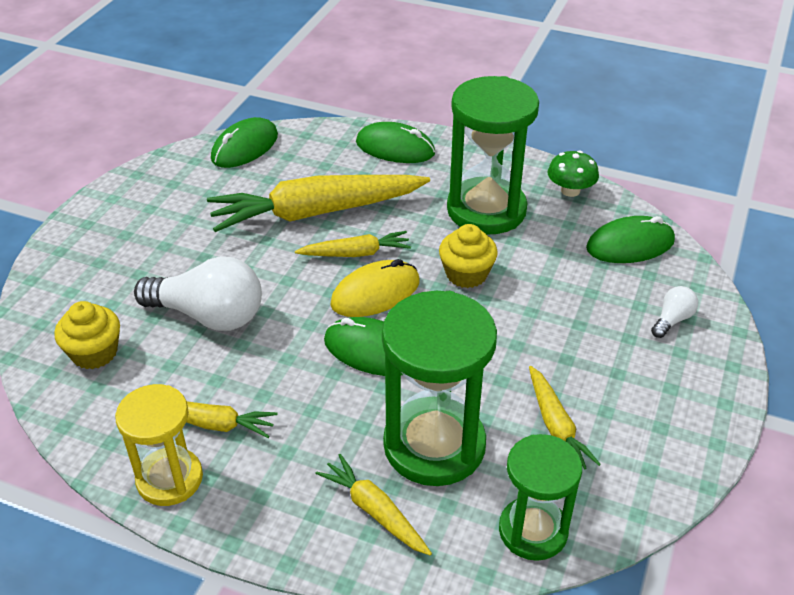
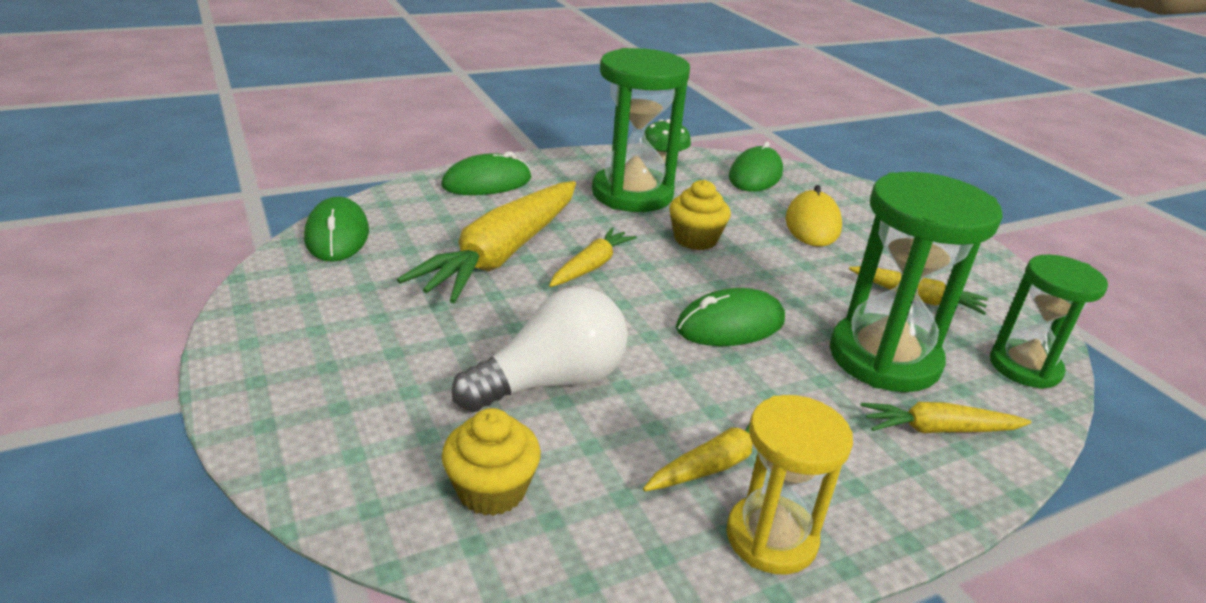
camera: 50 degrees left, 10 degrees down
(375, 293) = (657, 285): yellow mouse -> yellow mouse (812, 224)
(672, 320) = (853, 204): white light bulb -> none

